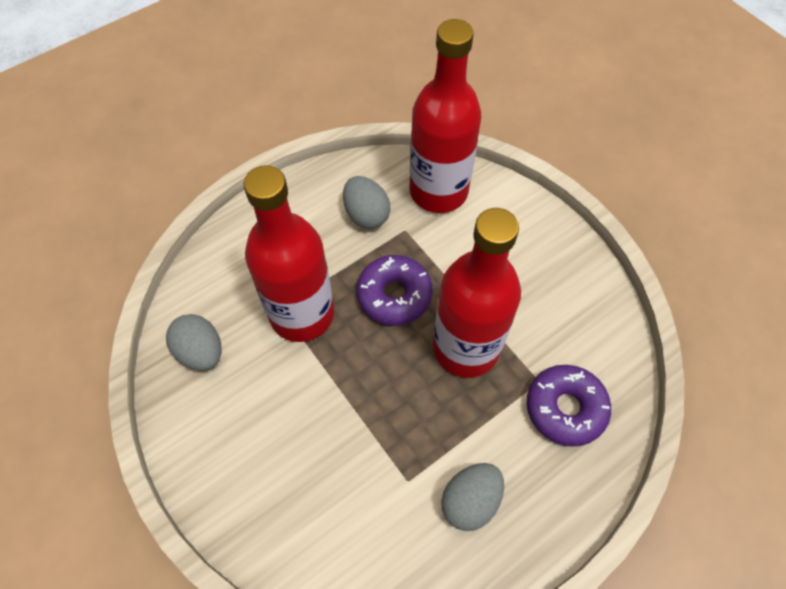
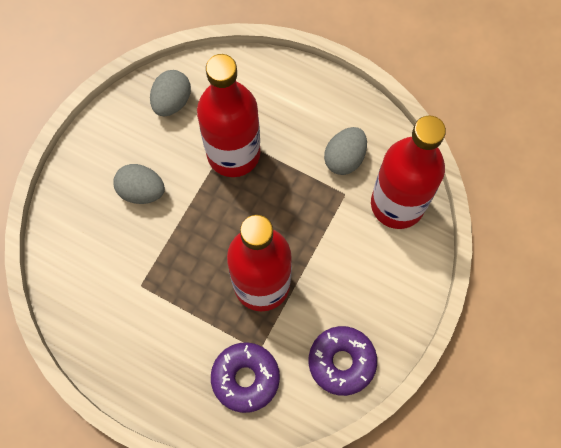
camera: 65 degrees right, 10 degrees up
(394, 295) = (281, 212): purple donut -> purple donut (341, 362)
(470, 501) = (144, 334): grey egg -> grey egg (142, 191)

